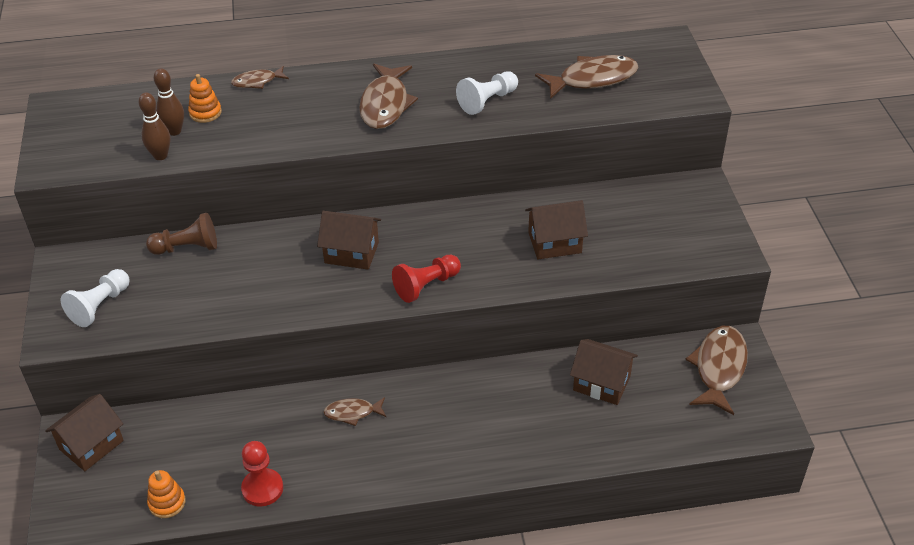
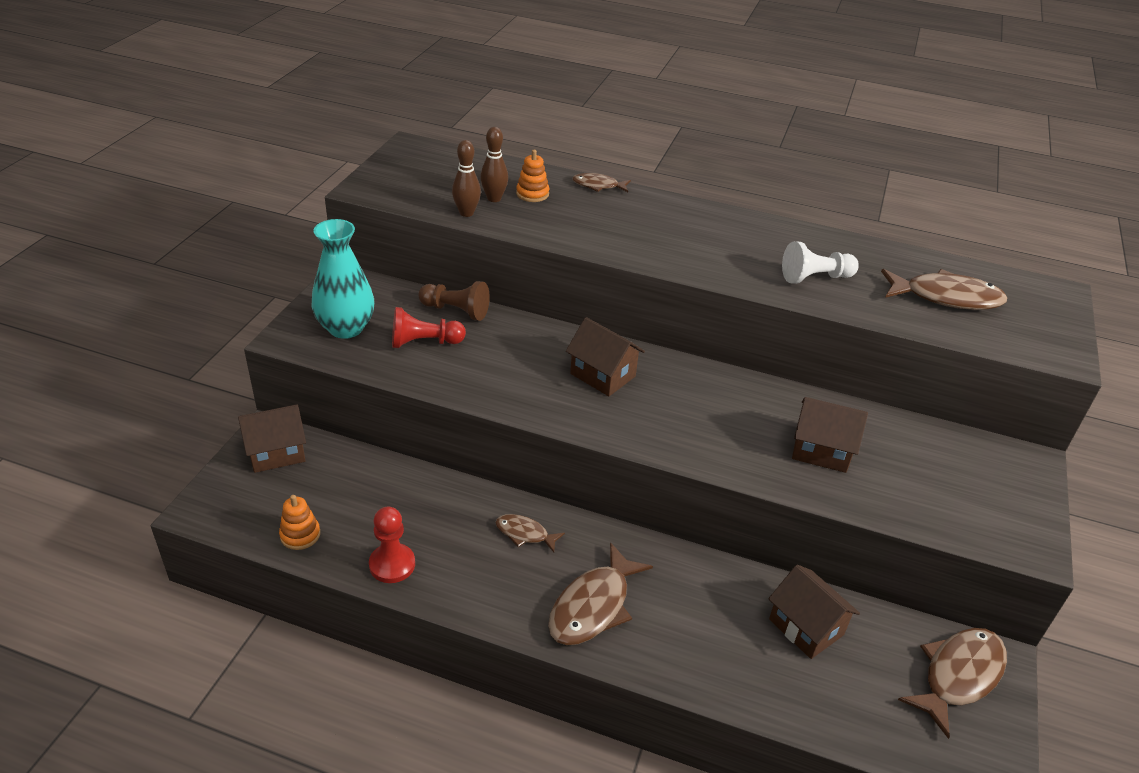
camera: 25 degrees right, 5 degrees down
(100, 306) = (346, 328): white pawn -> turquoise vase
(385, 104) = (707, 244): brown fish -> brown fish (593, 606)
(426, 286) = (656, 435): red pawn -> red pawn (424, 342)

